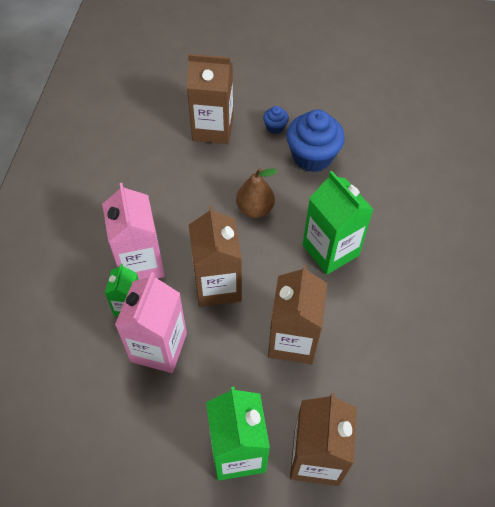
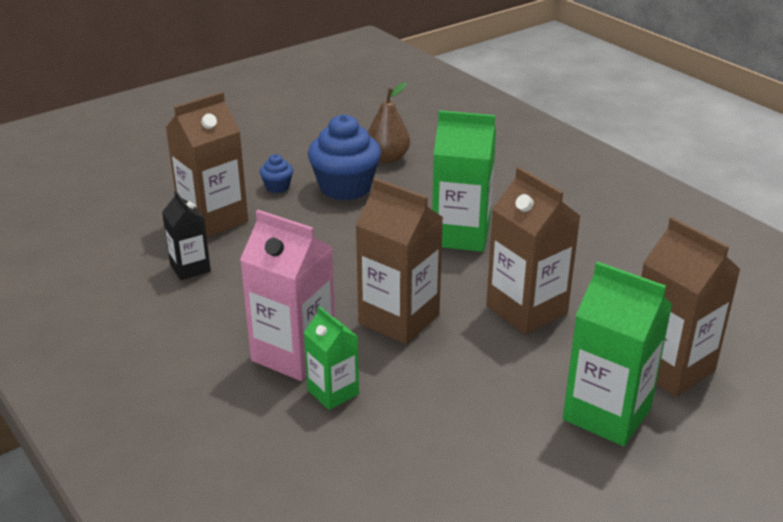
camera: 45 degrees left, 25 degrees down
(158, 347) = (414, 399): pink carton -> none
(162, 159) = (190, 268): none -> black carton
(255, 209) = (348, 248): brown pear -> brown pear (387, 158)

